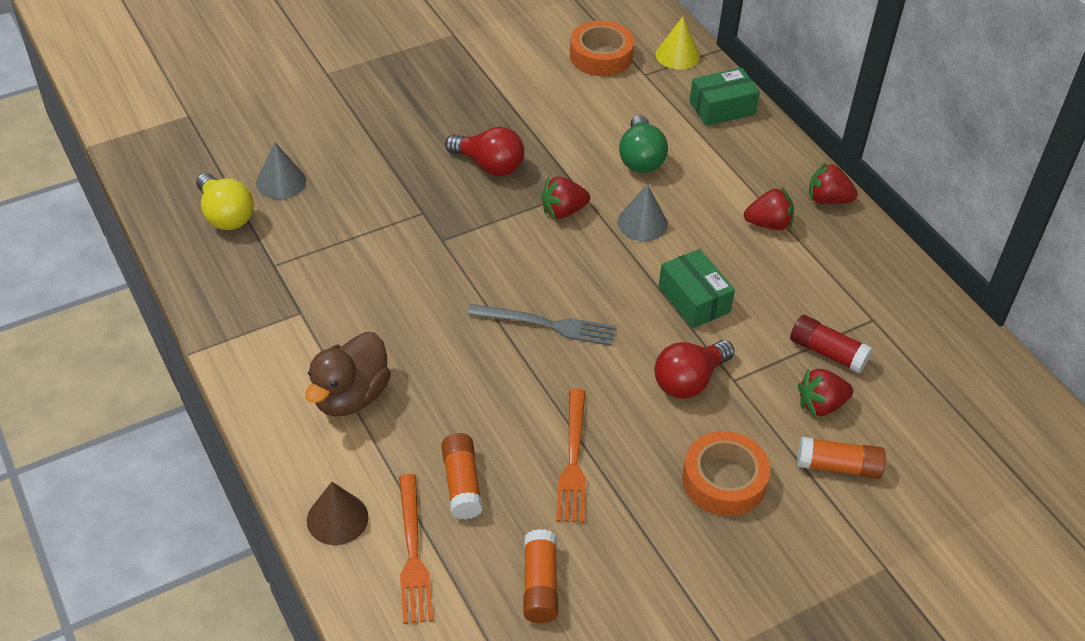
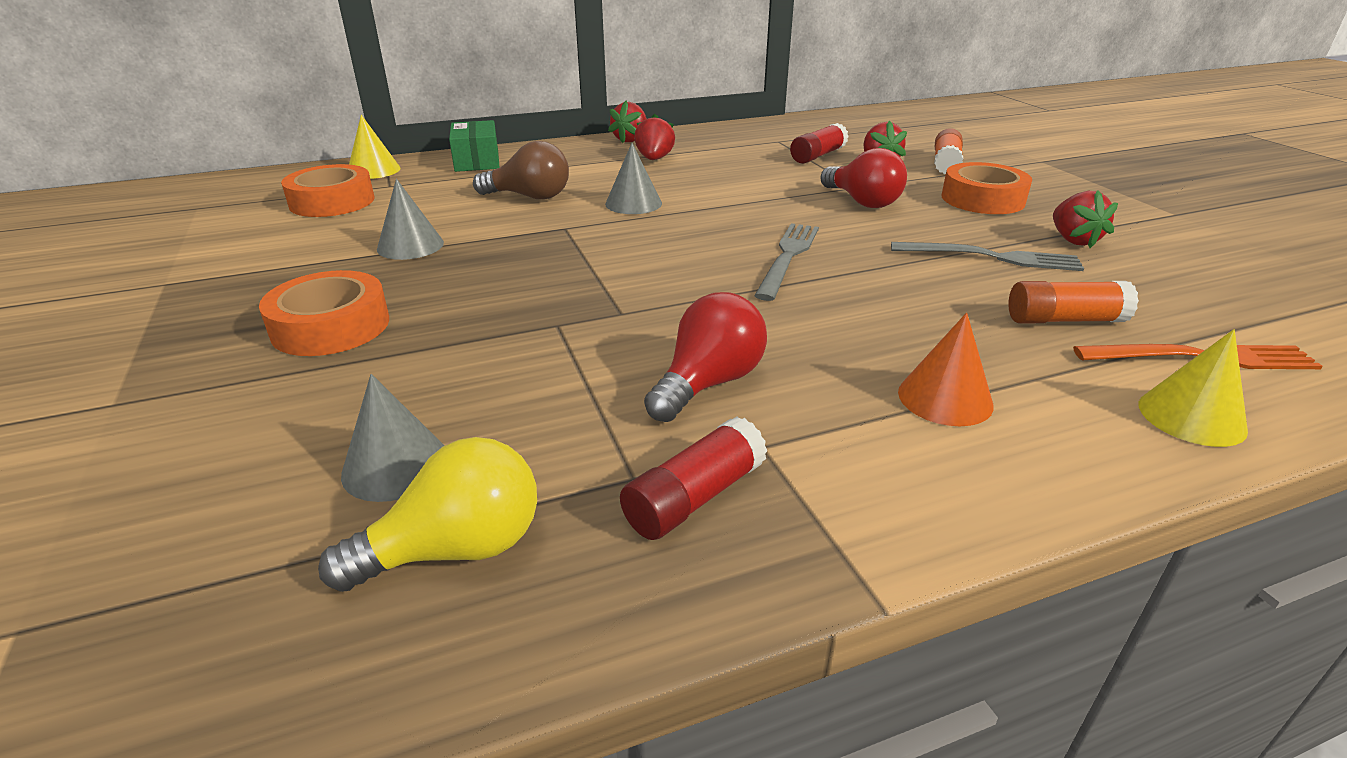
camera: 80 degrees left, 15 degrees down
(259, 288) = (694, 497): none -> red glue stick
(337, 518) = (1191, 417): brown cone -> yellow cone
(350, 396) = (945, 398): brown duck -> orange cone
(409, 118) = (331, 326): none -> orange tape
(489, 165) = (485, 274): red light bulb -> red light bulb (708, 383)
(528, 118) = (410, 246): none -> grey cone
(540, 584) = (1178, 284): orange glue stick -> none
(563, 211) = (597, 237): red strawberry -> red strawberry (1073, 240)
(573, 460) = (991, 257): orange fork -> grey fork
(640, 158) = (530, 197): green light bulb -> brown light bulb
(694, 299) = (751, 192): green box -> none

